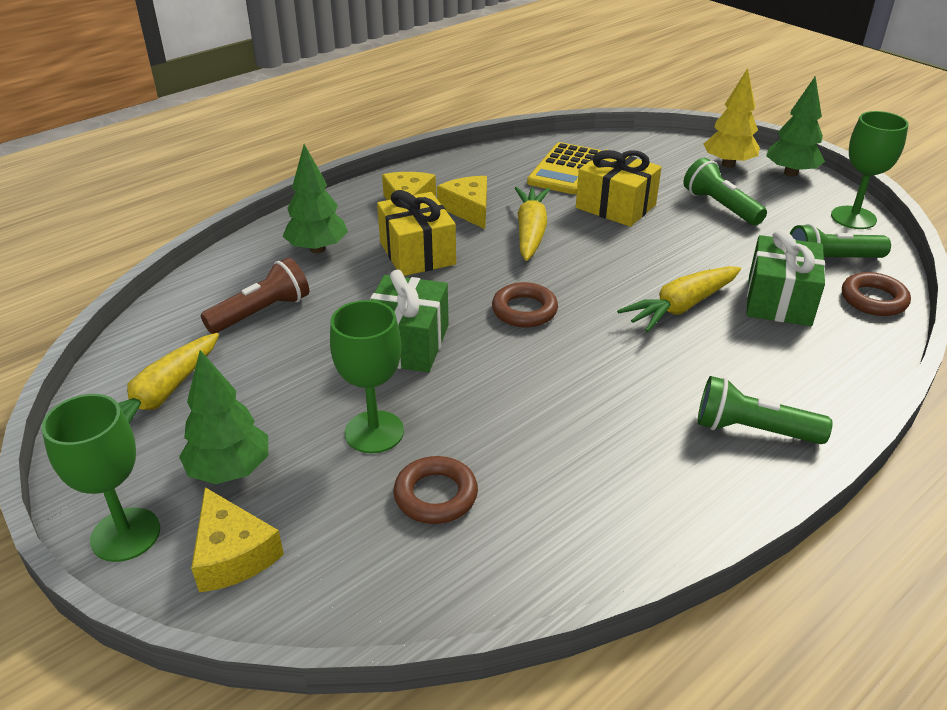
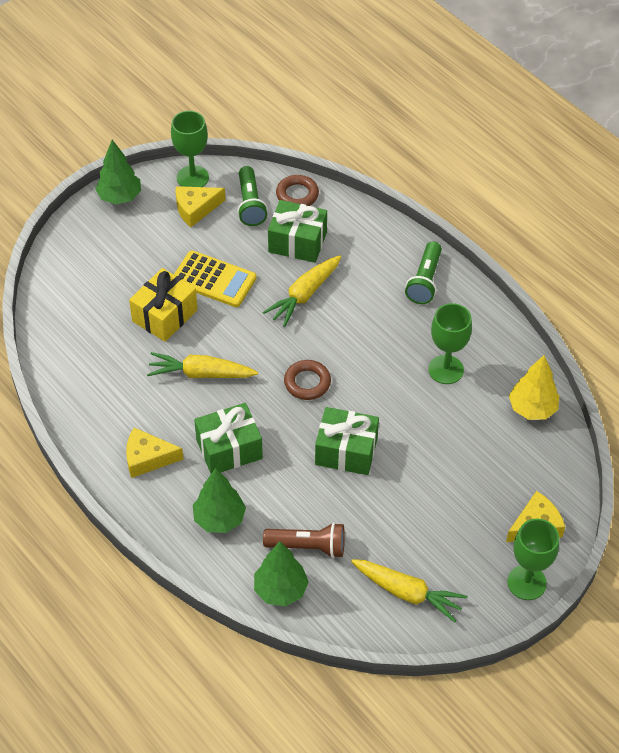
camera: 90 degrees left, 15 degrees up
(230, 470) = (473, 538): green tree -> green tree (280, 590)
(261, 312) = (308, 546): brown flashlight -> brown flashlight turned 135 degrees clockwise
(374, 432) = (435, 465): green goblet -> green goblet (446, 369)
(417, 253) = (229, 449): yellow gift -> green gift
(435, 495) = (485, 432): brown ring -> none
(468, 209) = (161, 414): yellow cheese -> yellow cheese (196, 209)
(566, 170) = (97, 343): yellow calculator -> yellow calculator (214, 280)
(681, 307) = (304, 295): yellow carrot -> yellow carrot turned 75 degrees clockwise
(720, 206) = (170, 250): green flashlight -> none
(728, 164) = (100, 233): yellow tree -> yellow tree (532, 408)

